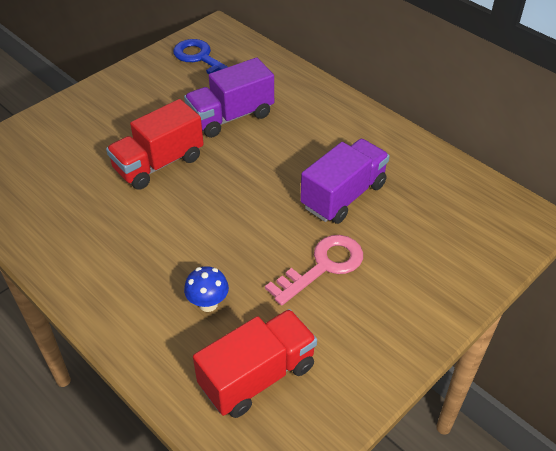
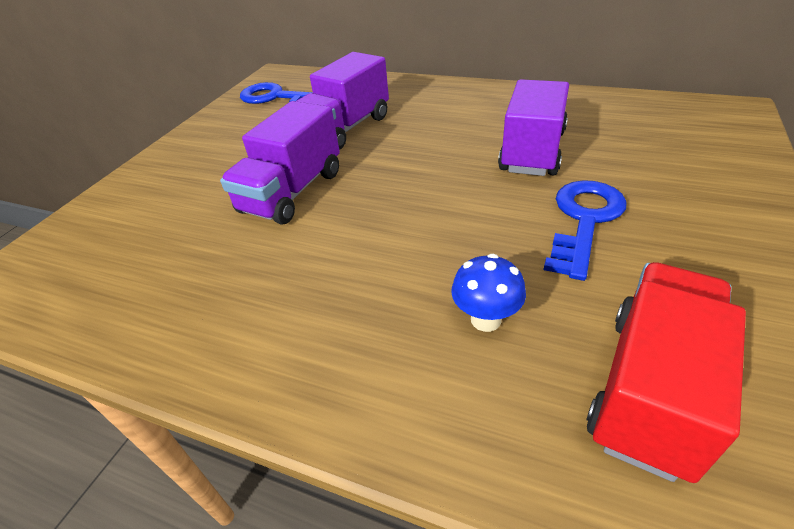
camera: 20 degrees left, 5 degrees down
(159, 164) = (292, 192): red truck -> purple truck
(323, 266) = (584, 220): pink key -> blue key

